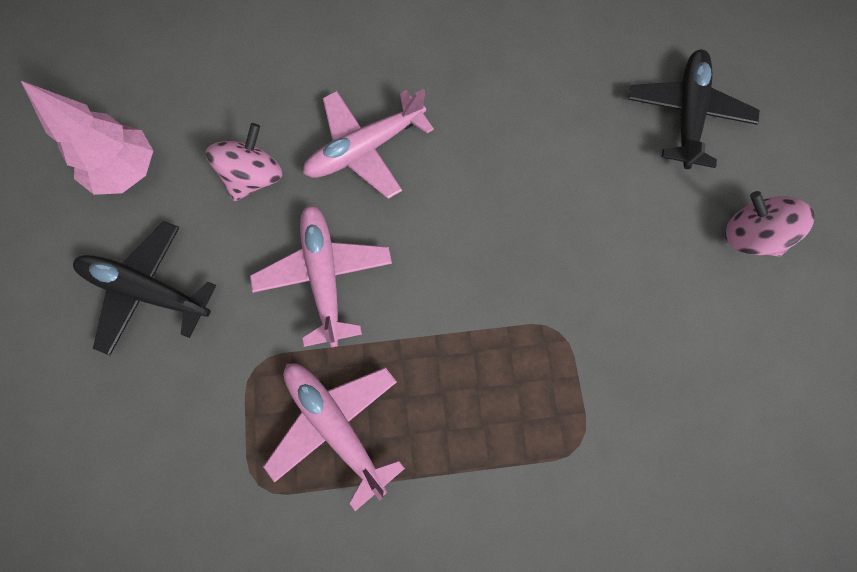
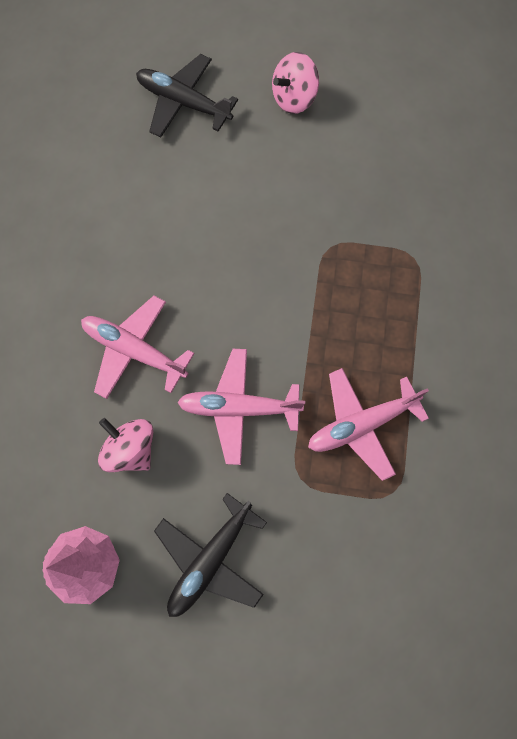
camera: 75 degrees left, 0 degrees up
(365, 149) = (134, 350): pink plane -> pink plane turned 135 degrees clockwise

